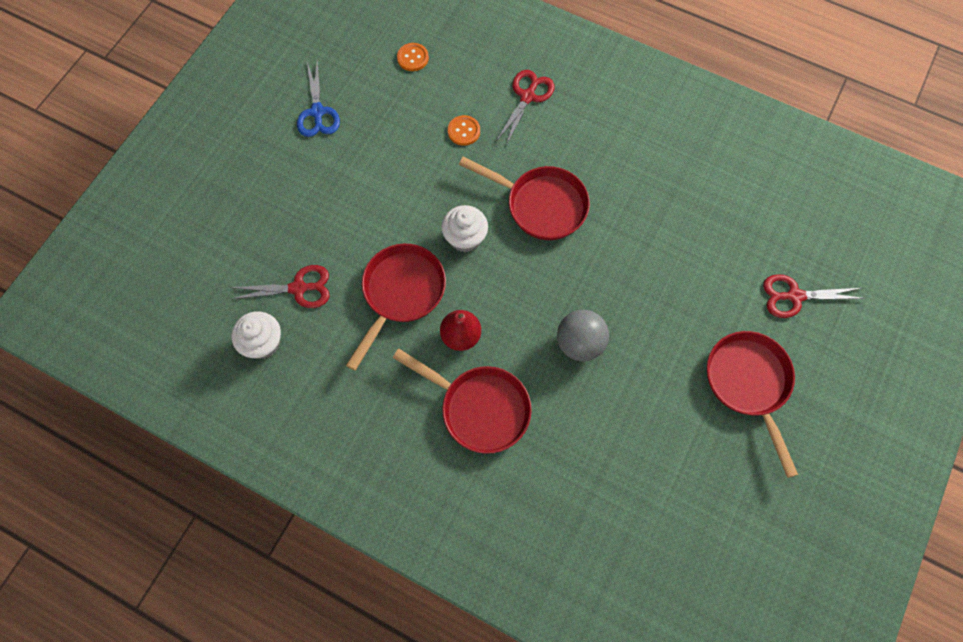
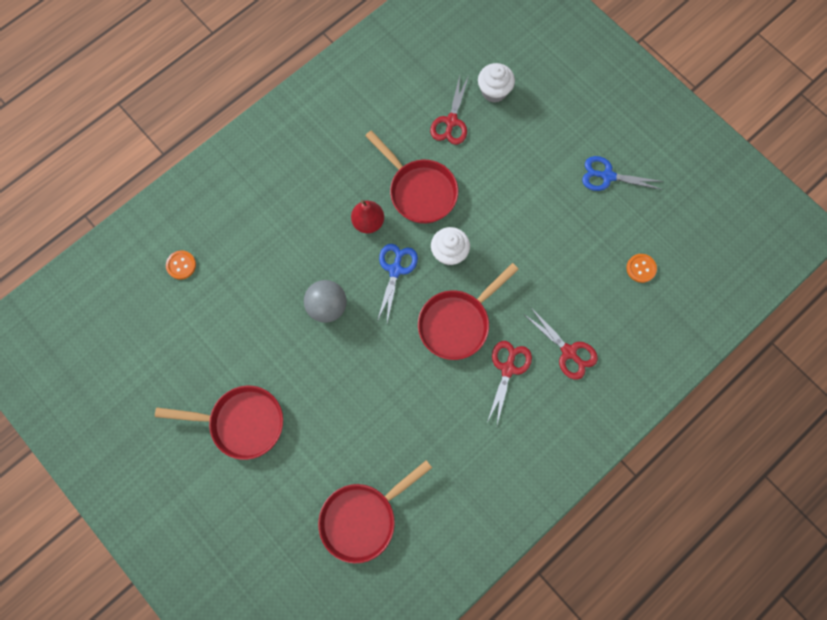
camera: 110 degrees right, 5 degrees up
(263, 343) = (416, 87): white cupcake -> white cupcake (494, 91)
(464, 131) = (550, 286): orange button -> orange button (181, 265)
(479, 408) = (308, 216): red pan -> red pan (363, 518)
(507, 286) = (395, 270): none -> blue scissors
(794, 296) = (297, 498): red scissors -> red scissors (508, 369)

